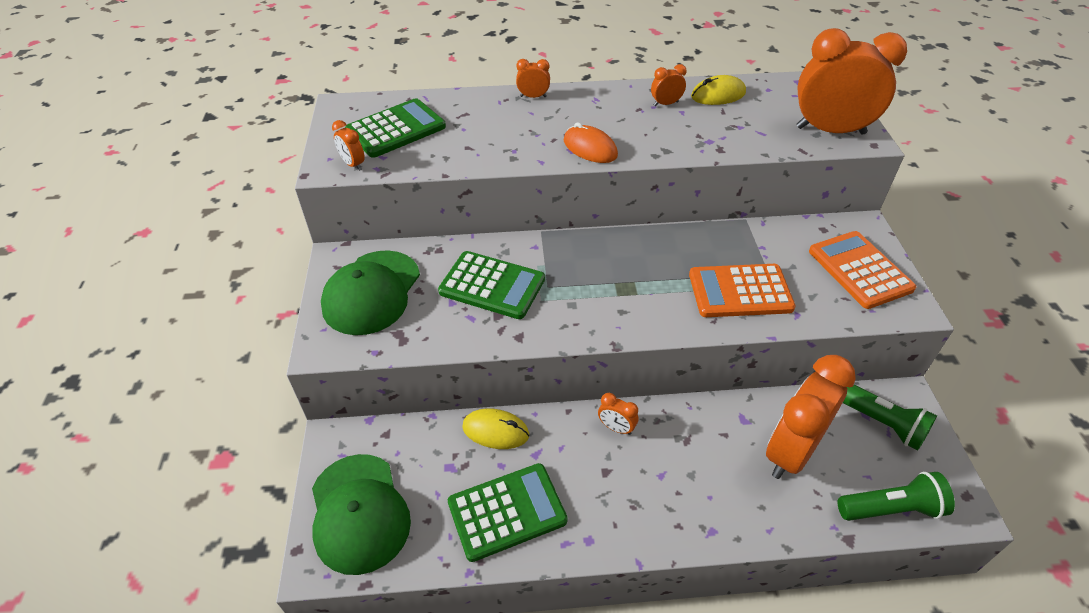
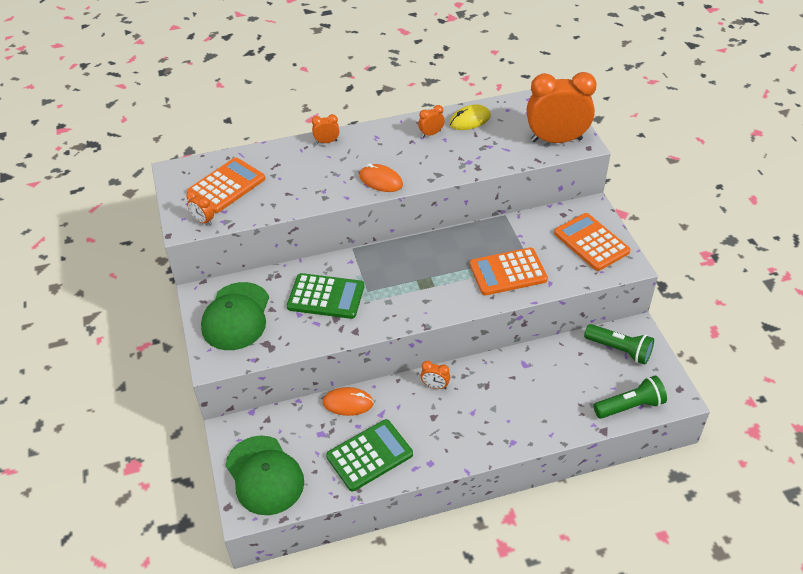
camera: 10 degrees left, 0 degrees up
(396, 129) = (226, 186): green calculator -> orange calculator
(495, 431) = (348, 403): yellow mouse -> orange mouse
(791, 451) = (560, 381): orange clock -> none

